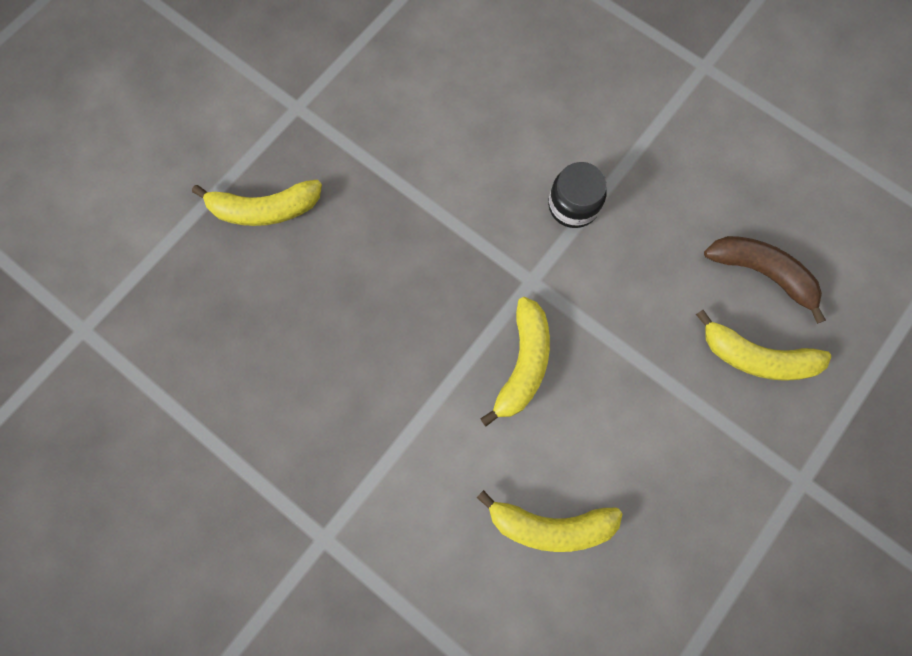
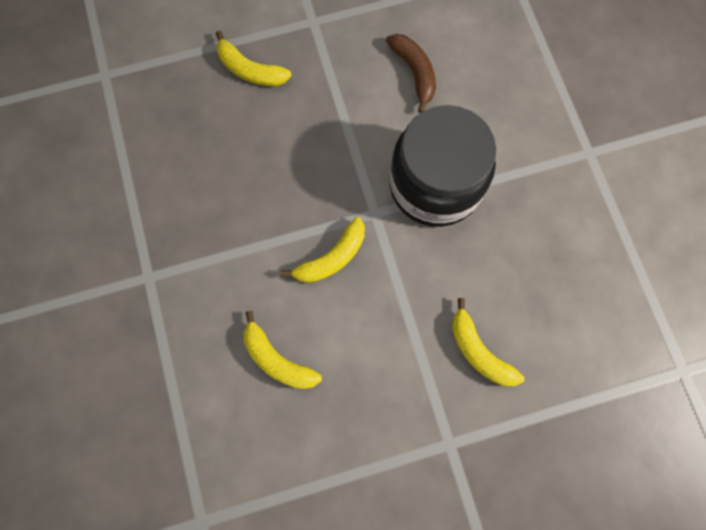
camera: 35 degrees right, 0 degrees up
(573, 205) = (435, 185): black jar -> black jar, size x2.40
(761, 273) = (523, 304): brown banana -> brown banana (414, 73)

